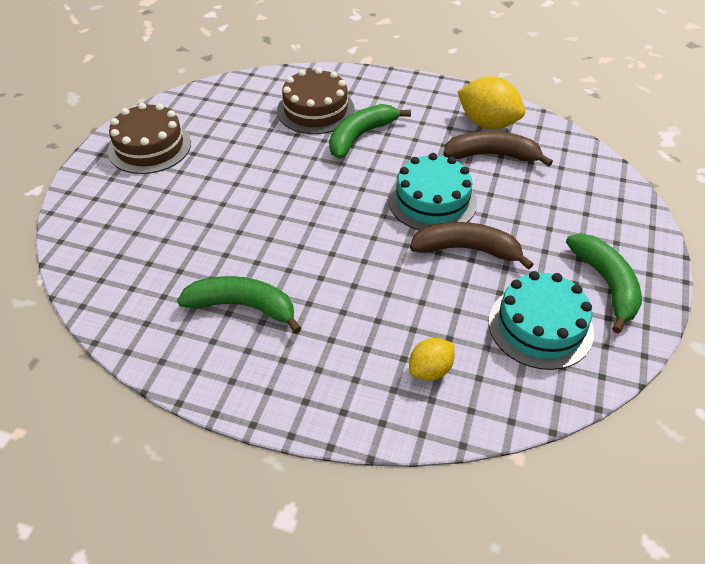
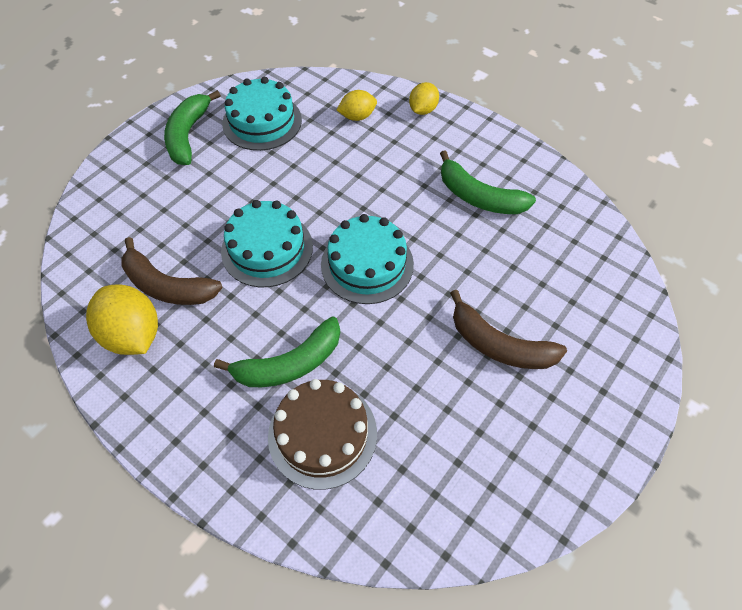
camera: 160 degrees left, 10 degrees up
(149, 147) = (555, 434): brown cake -> none
(335, 213) = (367, 264): none -> turquoise cake
(349, 409) = (423, 110): none -> yellow lemon
(467, 249) = (271, 192): brown banana -> brown banana (499, 345)

